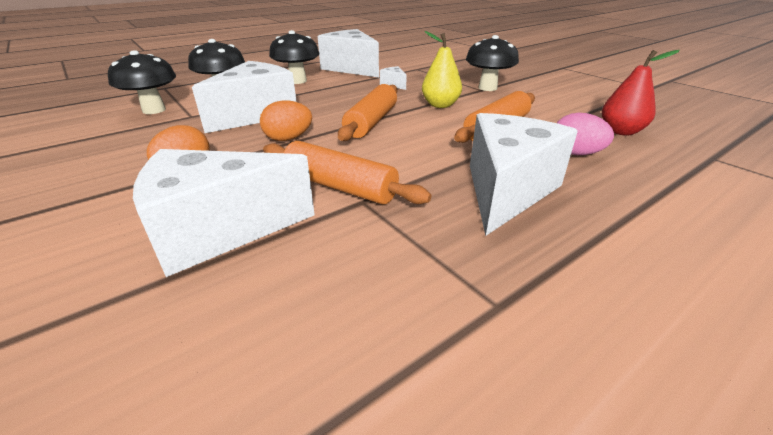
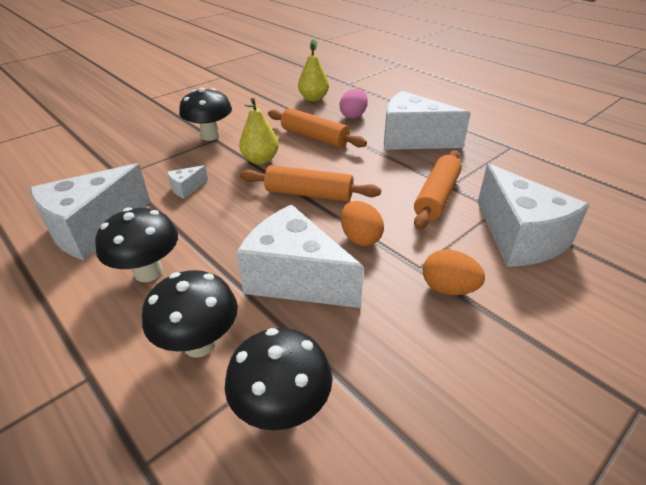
camera: 95 degrees left, 5 degrees up
(620, 131) = (313, 98): red pear -> yellow pear

